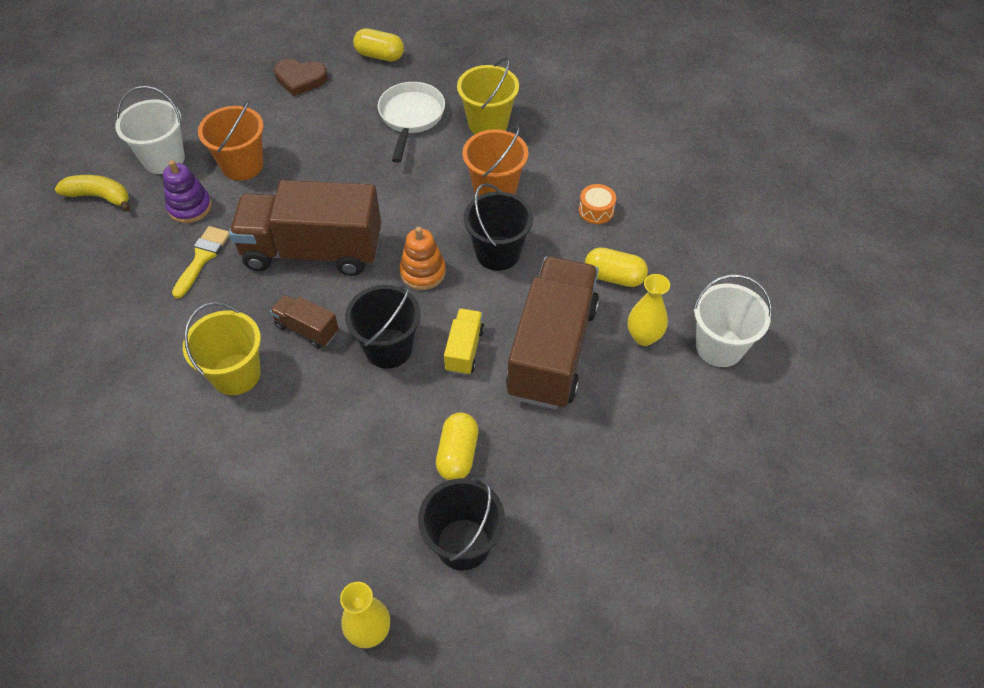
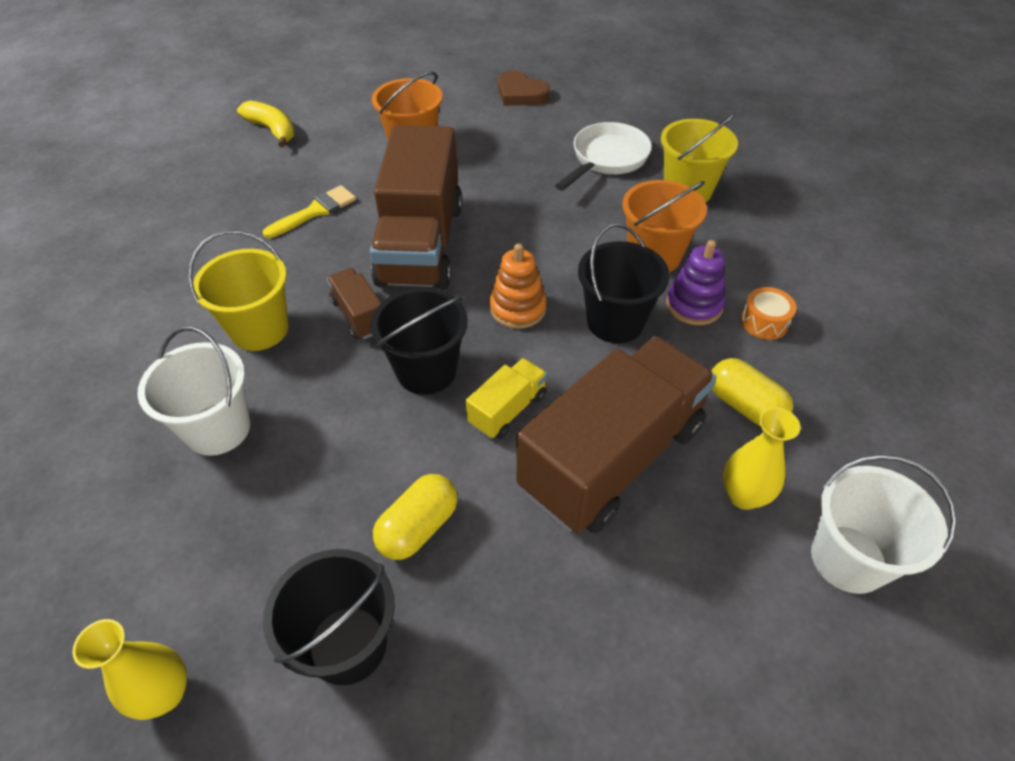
camera: 30 degrees right, 5 degrees down
(164, 159) = (349, 119): white bucket -> white bucket (218, 429)
(190, 207) = (339, 165): purple stacking toy -> purple stacking toy (694, 305)
(313, 251) = (421, 244): brown truck -> brown truck turned 120 degrees counterclockwise
(379, 55) = (612, 97): yellow capsule -> none

